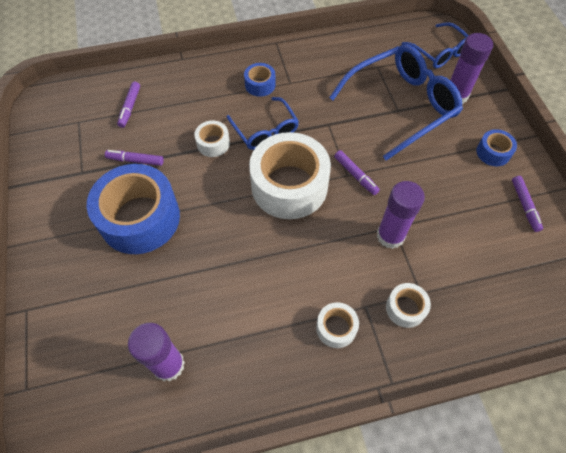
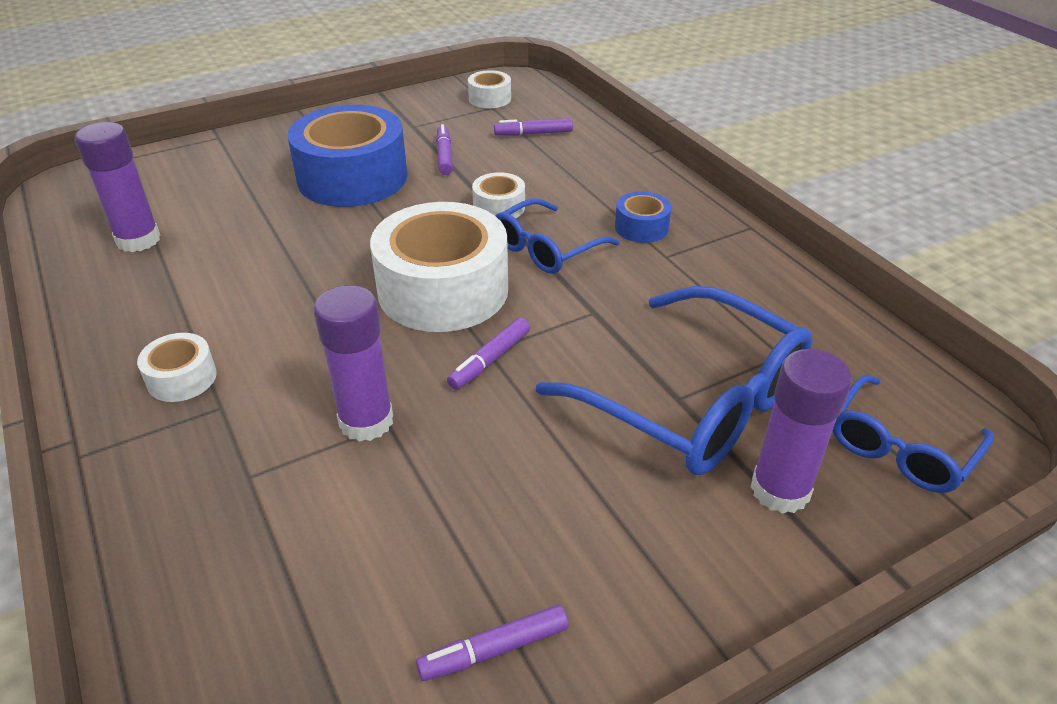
camera: 75 degrees right, 20 degrees down
(405, 308) = (216, 458): white tape -> white tape (489, 98)
(493, 152) = (636, 574): blue tape -> none

